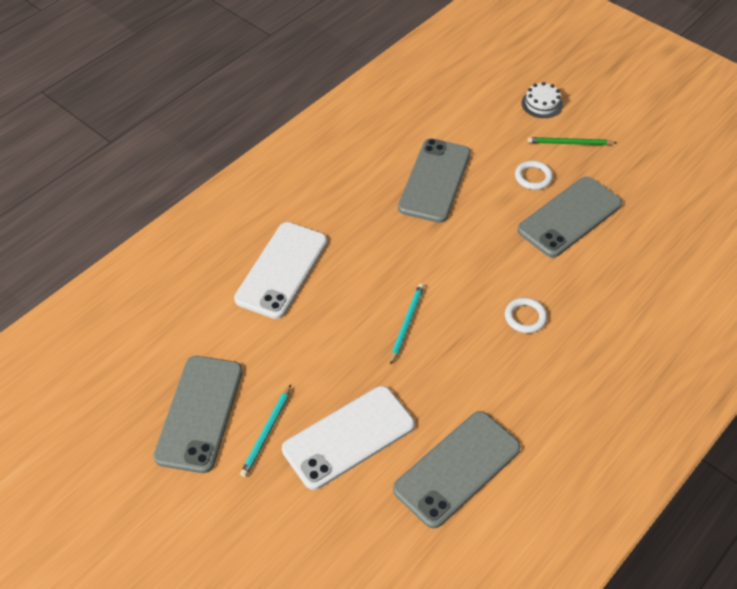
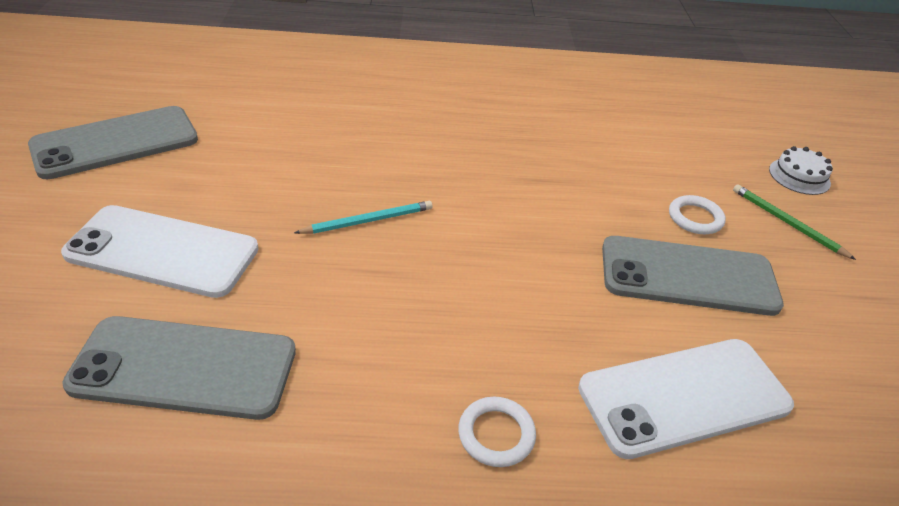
camera: 45 degrees right, 10 degrees down
(266, 432) = (123, 192): turquoise pencil -> none
(281, 270) = (343, 114): white phone -> white phone (684, 396)
(435, 180) = (581, 153): grey phone -> none
(525, 317) = (489, 313): white ring -> white ring (496, 434)

